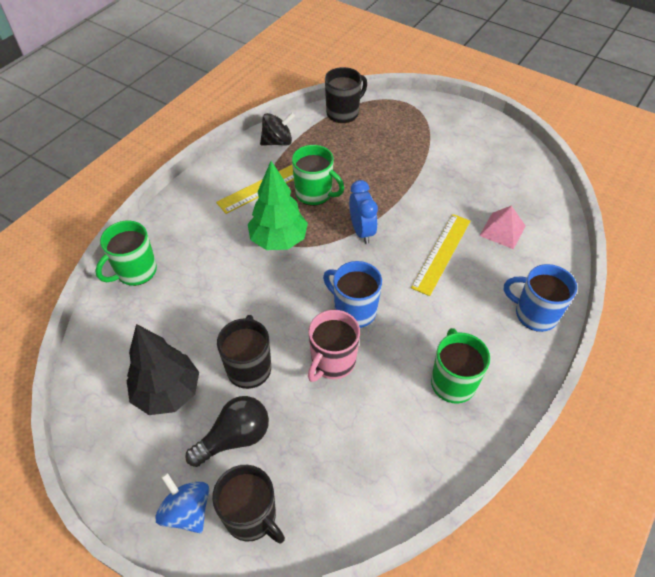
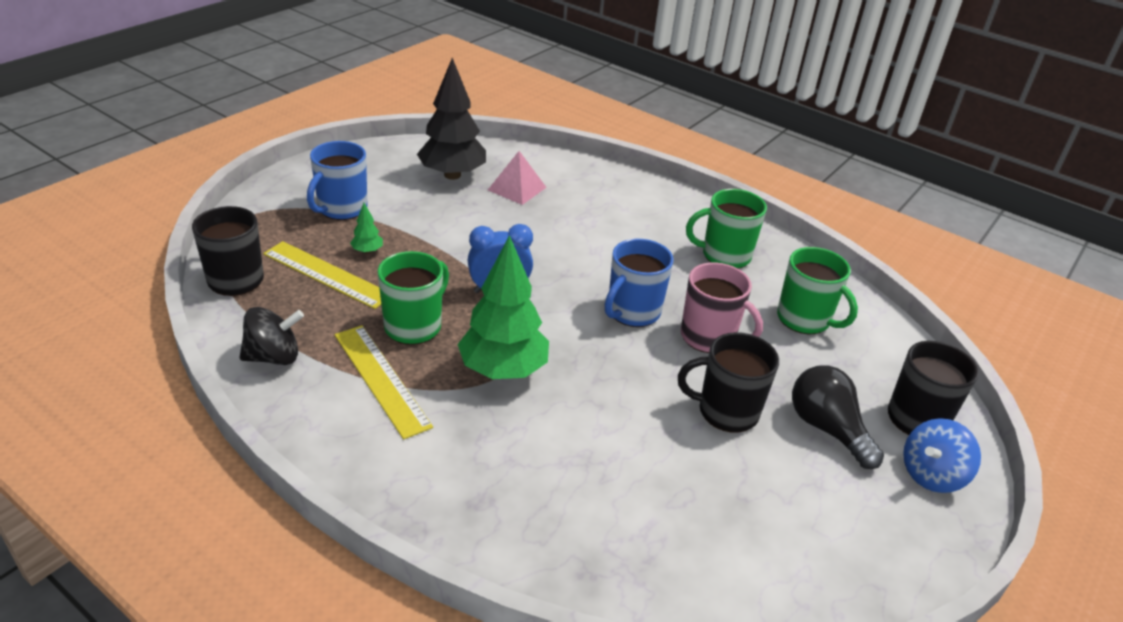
camera: 90 degrees left, 15 degrees down
(135, 271) = (549, 550): green mug -> green mug (804, 319)
(167, 392) = (776, 498): black tree -> black tree (452, 175)
(277, 142) = (274, 357): black spinning top -> black spinning top turned 90 degrees clockwise
(388, 161) = (367, 251): none -> green tree
(441, 253) = (546, 235): yellow ruler -> yellow ruler (326, 274)
(534, 314) = (636, 192): blue mug -> blue mug (341, 209)

